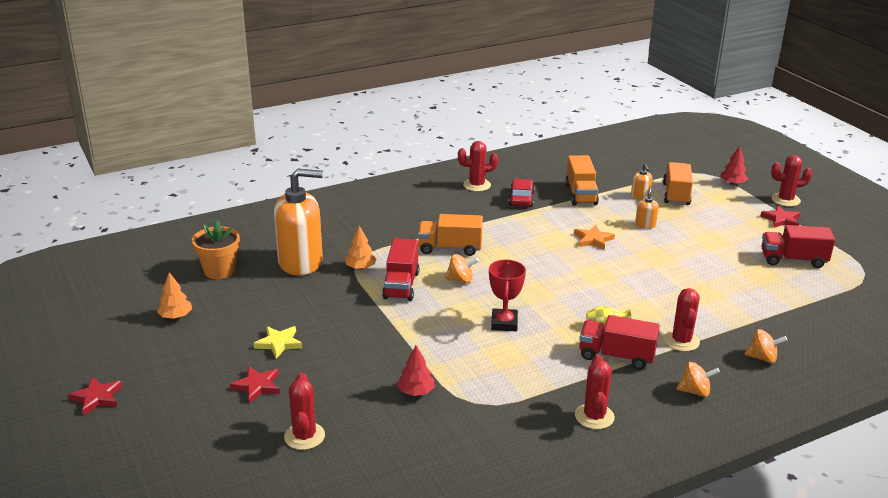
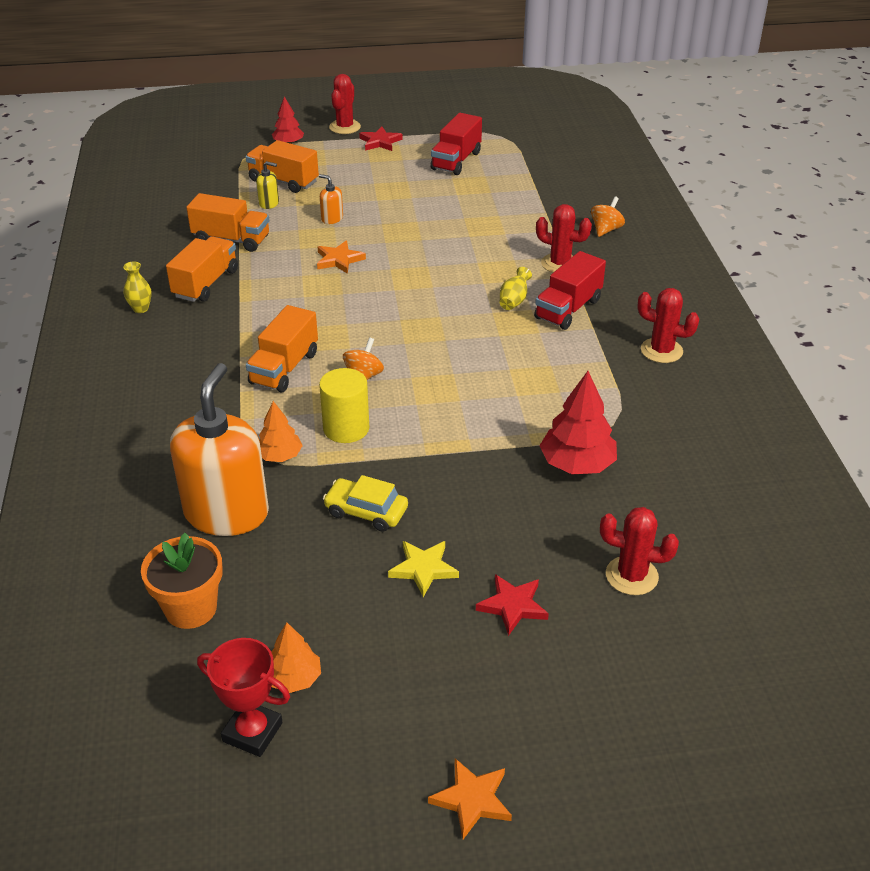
camera: 70 degrees left, 10 degrees up
(97, 397) = (472, 800): red star -> orange star
(323, 310) = (366, 511): none -> yellow car
(401, 285) = (346, 428): red truck -> yellow cylinder
(416, 392) = (577, 464): red tree -> red tree, size x1.64
(477, 185) = (141, 308): red cactus -> yellow vase
(504, 323) = (473, 366): red trophy -> red trophy (252, 732)
(521, 199) = (206, 283): red car -> orange truck
(640, 196) = (269, 203): orange soap dispenser -> yellow soap dispenser
(695, 391) = (642, 281): orange spinning top -> none

